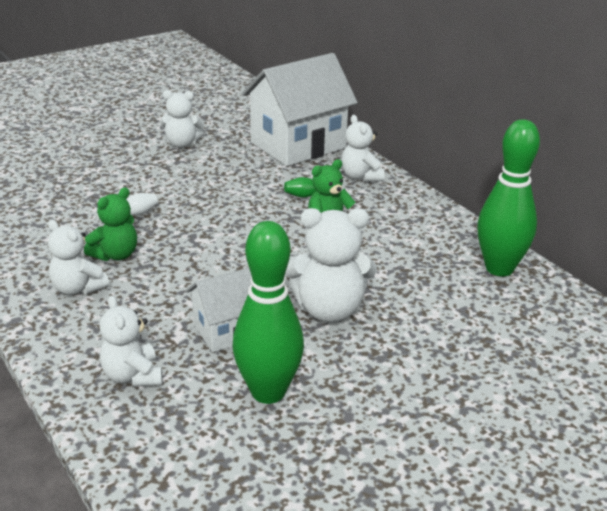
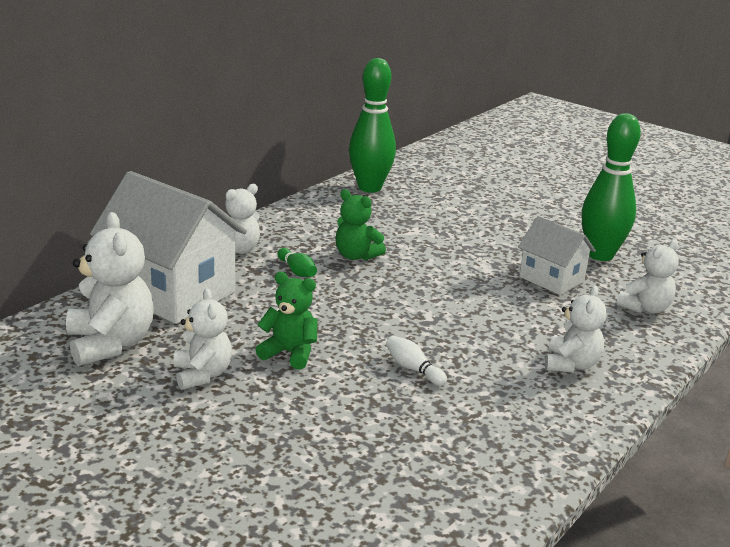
camera: 110 degrees left, 5 degrees down
(115, 255) = (498, 358): green teddy bear -> green teddy bear (289, 353)
(329, 310) = (485, 244): white teddy bear -> white teddy bear (110, 344)

